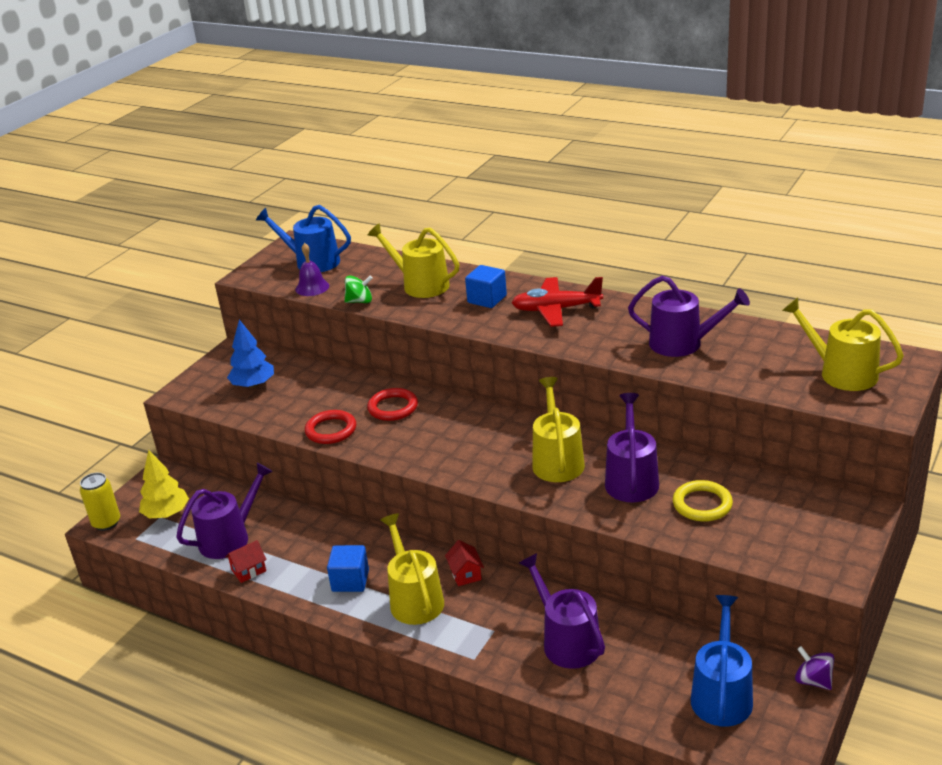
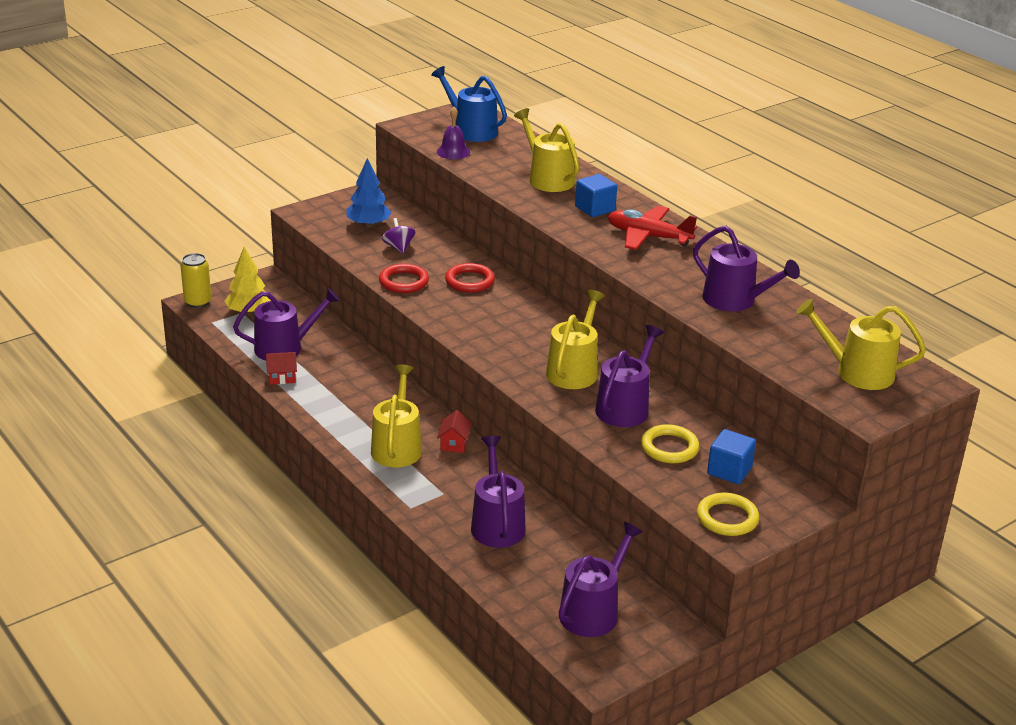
camera: 20 degrees right, 0 degrees up
(350, 581) = (356, 414): blue cube -> blue cube (729, 471)
(360, 301) = (483, 176): green spinning top -> none
(721, 695) = (593, 611): blue watering can -> purple watering can
(809, 554) = (727, 518): none -> yellow ring
(813, 680) = (682, 632): purple spinning top -> purple spinning top (398, 247)
(842, 373) = (857, 372): yellow watering can -> yellow watering can turned 45 degrees counterclockwise

